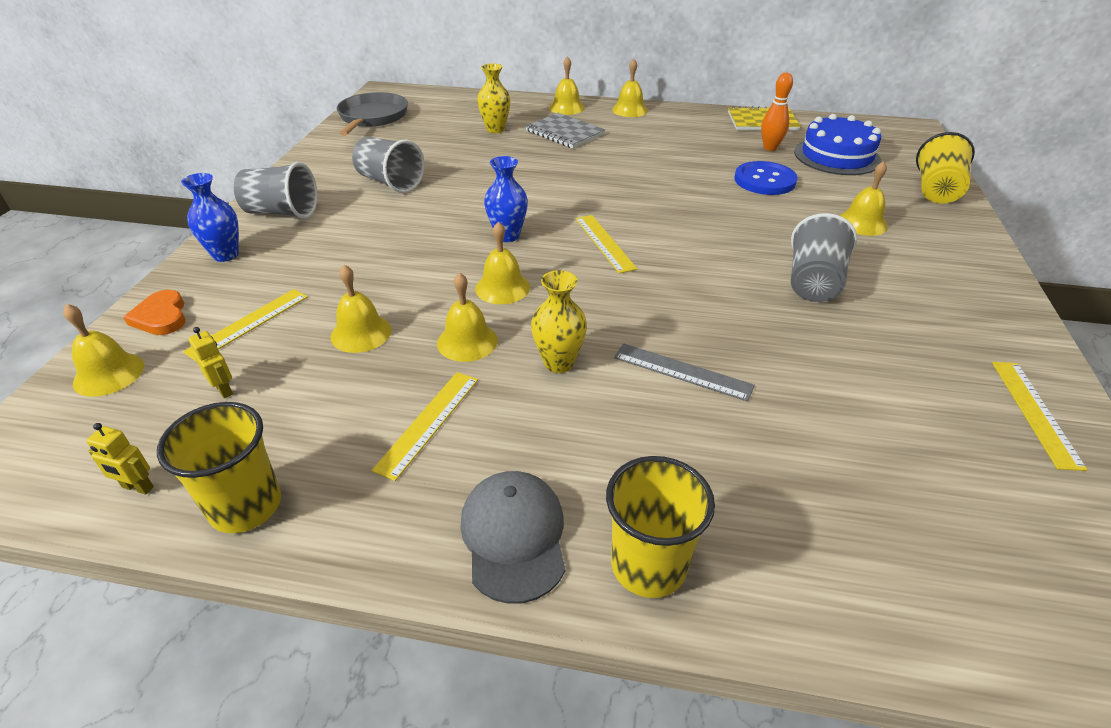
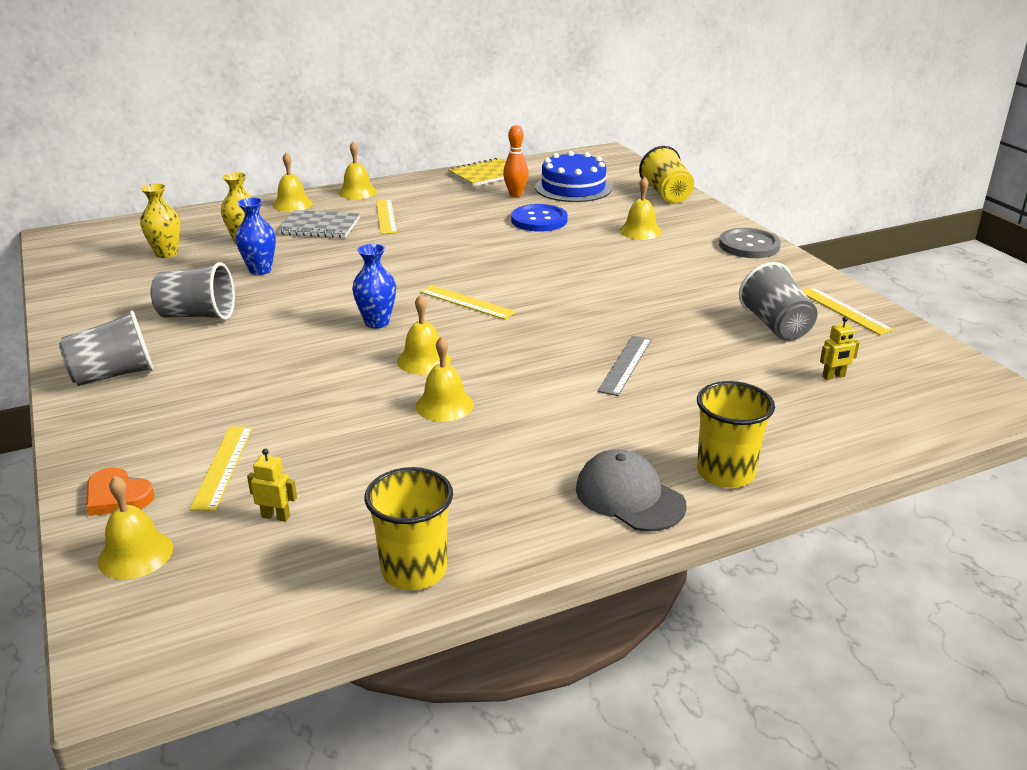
camera: 35 degrees left, 10 degrees down
(137, 487) = (301, 603): yellow robot -> yellow robot (833, 376)
(226, 255) = (106, 427): blue vase -> blue vase (260, 270)
(361, 333) = (344, 433): yellow bell -> none
(372, 117) = (84, 264): grey pan -> none
(428, 422) = (485, 464): yellow ruler -> yellow ruler (386, 216)
(558, 363) = (533, 392): yellow vase -> yellow vase (166, 254)
(682, 371) = (625, 365): grey ruler -> grey ruler turned 60 degrees counterclockwise
(813, 282) = (649, 280): grey cup -> grey cup (776, 326)
(981, 280) = (749, 245): none -> grey button

